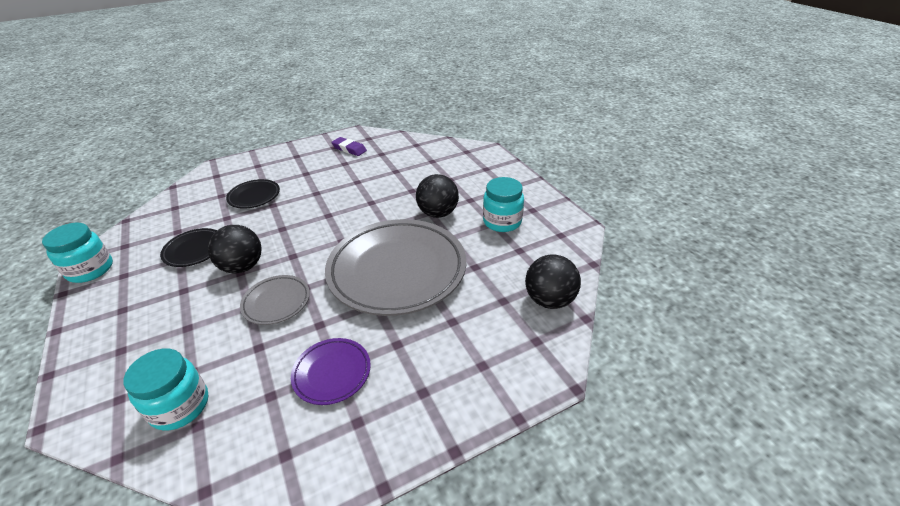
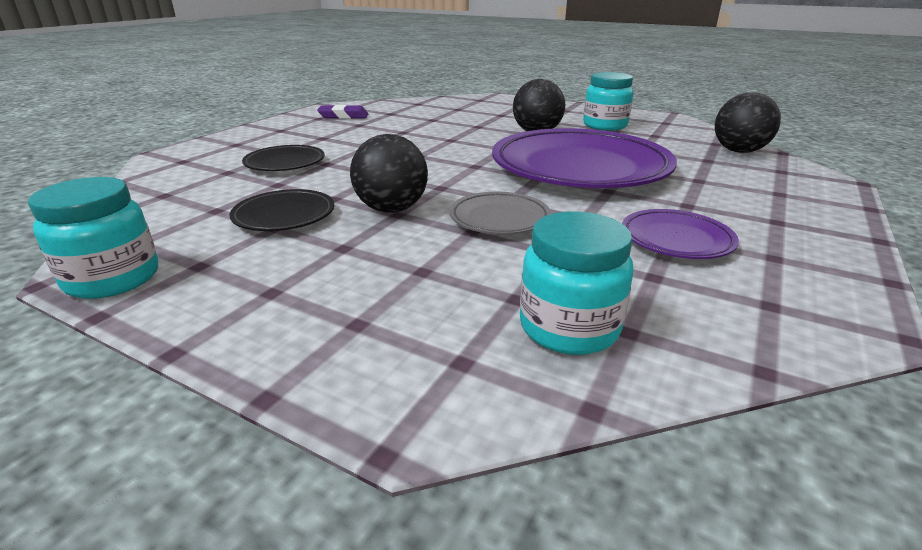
camera: 35 degrees left, 10 degrees down
(397, 270) = (579, 168): grey plate -> purple plate

